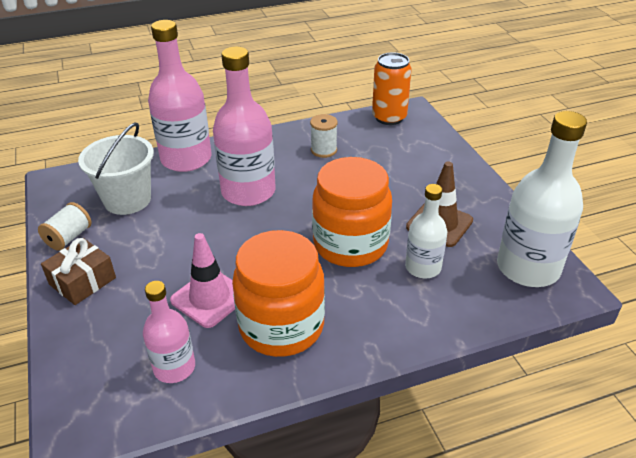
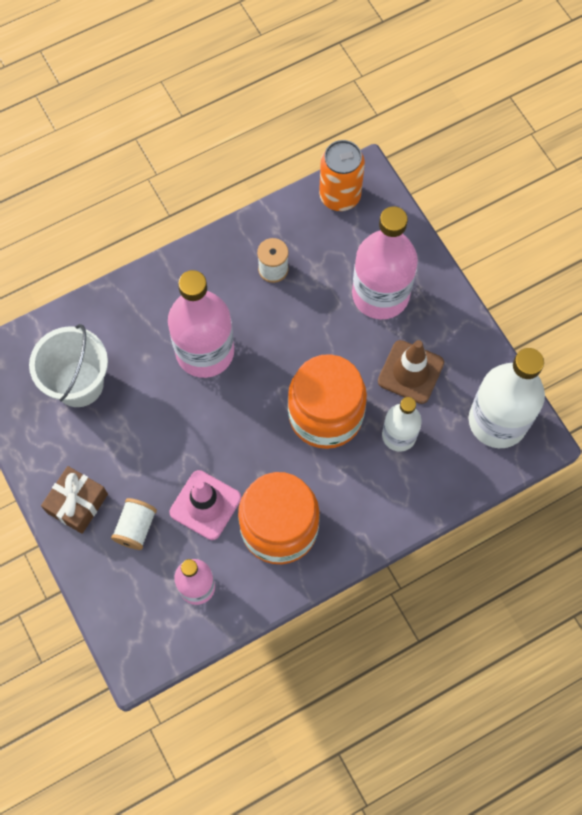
camera: 10 degrees left, 30 degrees up
(69, 237) = (39, 448): white spool -> white spool (136, 528)
(186, 159) = (121, 307): pink bottle -> pink bottle (380, 294)

